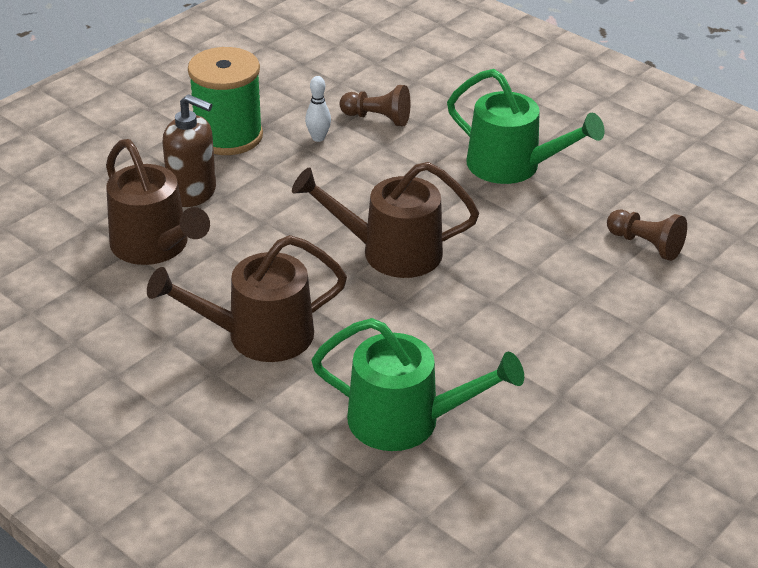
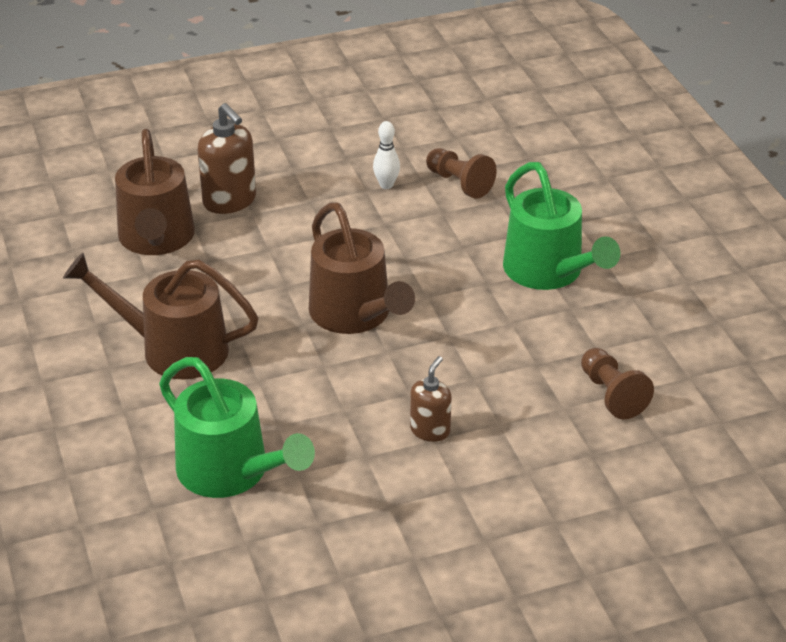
camera: 30 degrees right, 0 degrees up
(228, 136) = (306, 158): green spool -> none
(390, 252) = (355, 315): brown watering can -> brown watering can turned 150 degrees counterclockwise
(536, 323) = (430, 430): none -> brown soap dispenser

